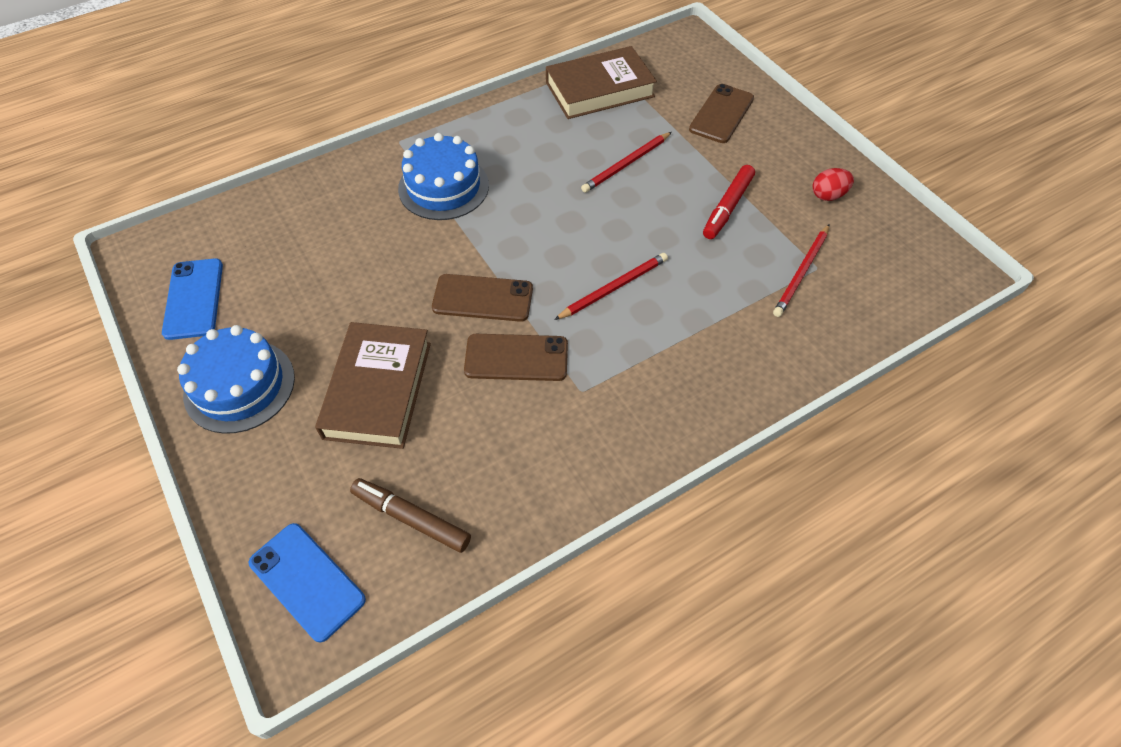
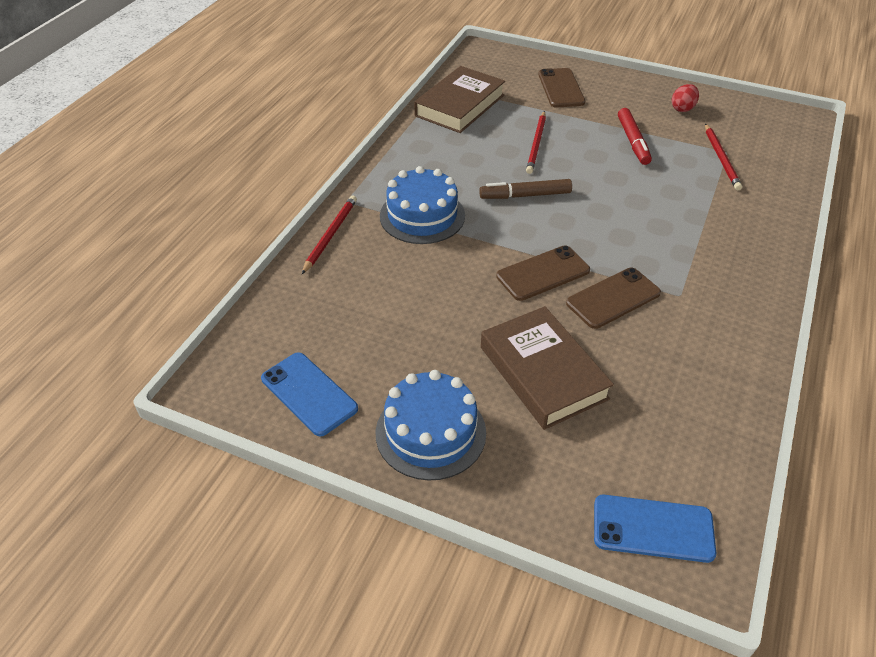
camera: 35 degrees left, 10 degrees down
(411, 518) = (672, 440): brown marker -> brown marker (525, 195)
(614, 288) = (622, 222): red pencil -> red pencil (330, 235)

